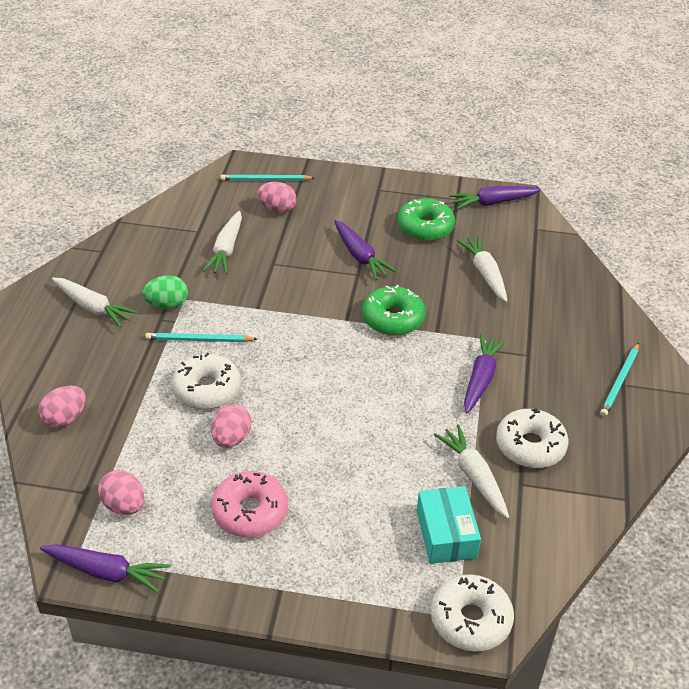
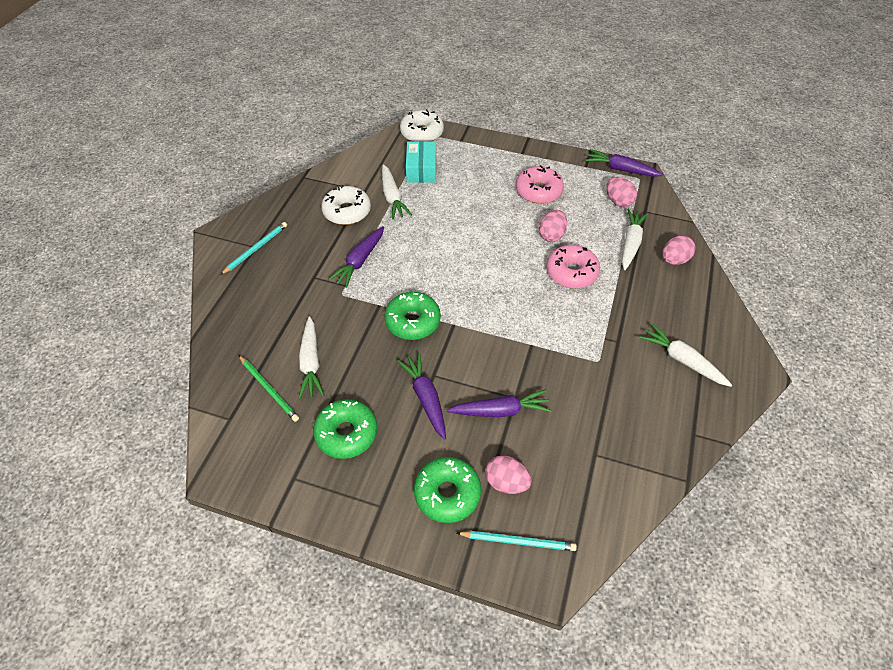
camera: 170 degrees left, 10 degrees up
(167, 305) = (614, 356): green egg -> none
(199, 340) = (581, 317): turquoise pencil -> none
(207, 389) = (571, 272): white donut -> pink donut
(226, 250) = (562, 422): white carrot -> white carrot (630, 243)
(326, 199) = (447, 493): none -> green donut
(493, 203) = (255, 466): purple carrot -> purple carrot (500, 410)
(513, 251) = (269, 389): none -> green pencil

